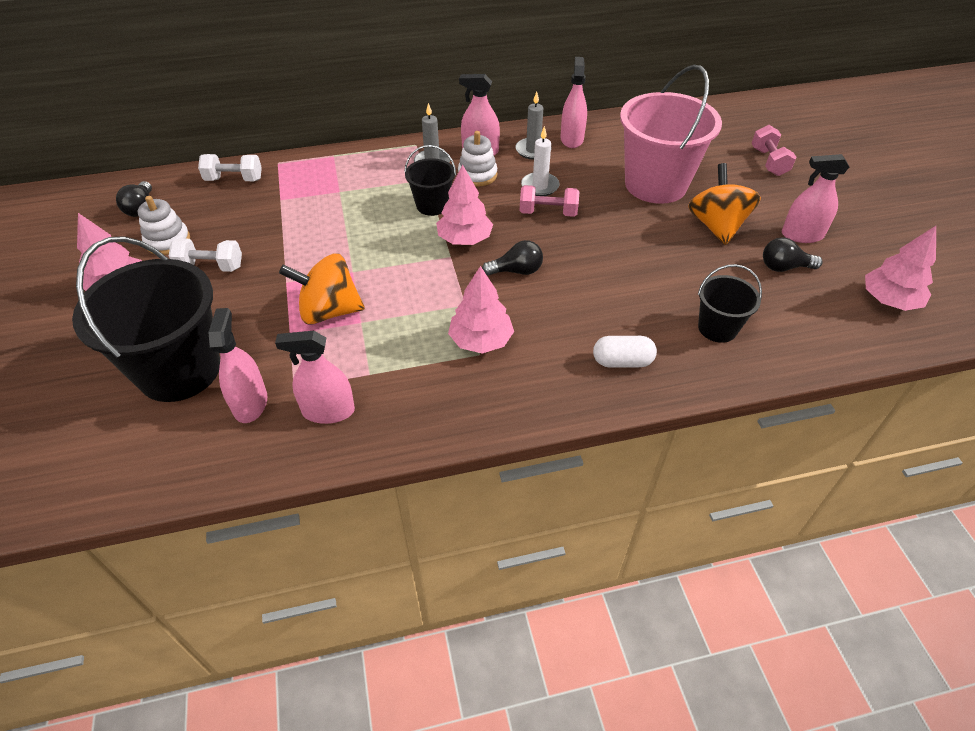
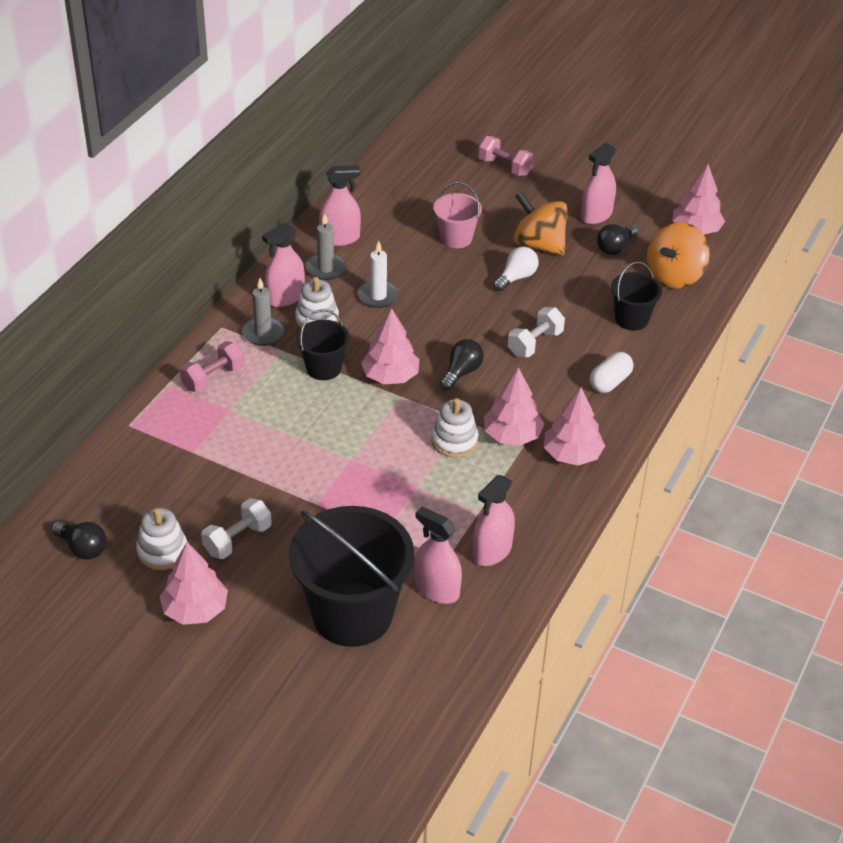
camera: 50 degrees left, 5 degrees down
(234, 179) = (119, 466): white dumbbell -> white dumbbell (535, 343)
(329, 311) = (384, 497): orange spinning top -> orange spinning top (674, 276)
(435, 312) = (454, 441): none -> white stacking toy
(502, 391) = (572, 455): none -> pink tree
(548, 212) = (416, 313): pink dumbbell -> pink dumbbell (213, 378)
(572, 139) = (340, 238): pink spray bottle -> pink spray bottle turned 120 degrees clockwise
(655, 184) = (456, 238): pink bucket -> pink bucket, size x0.51
(662, 236) = (516, 277): none -> white light bulb

